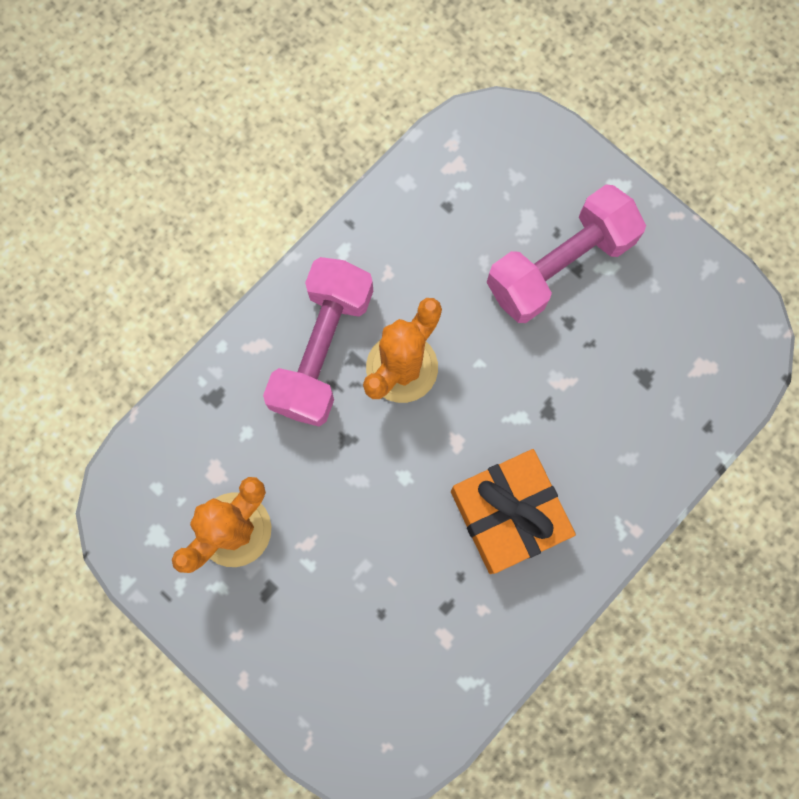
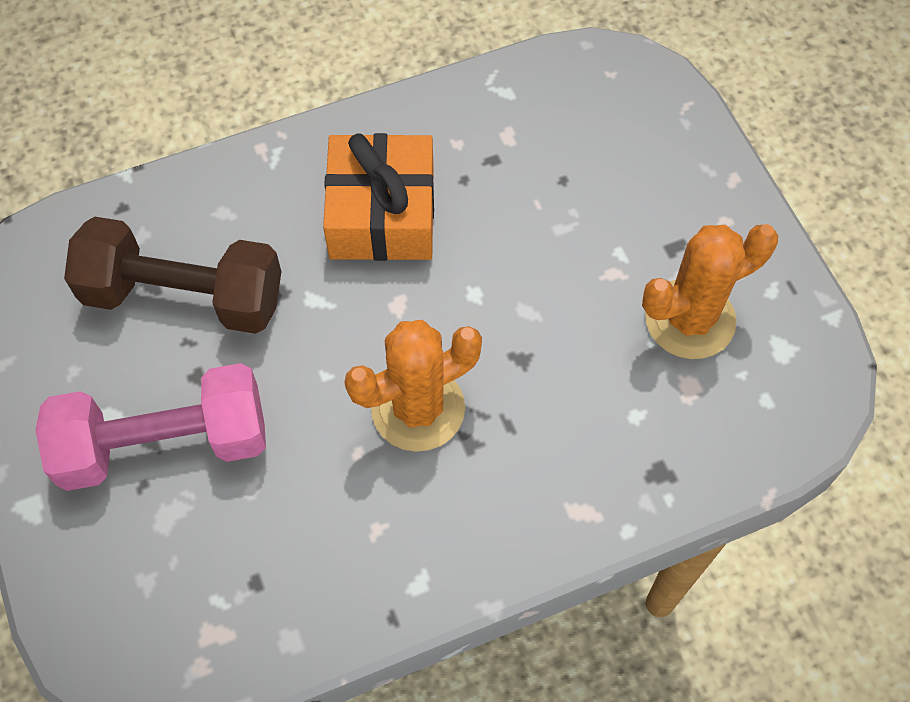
camera: 155 degrees left, 15 degrees down
(322, 350) = (503, 470): pink dumbbell -> none
(615, 376) = (184, 296): none -> brown dumbbell

